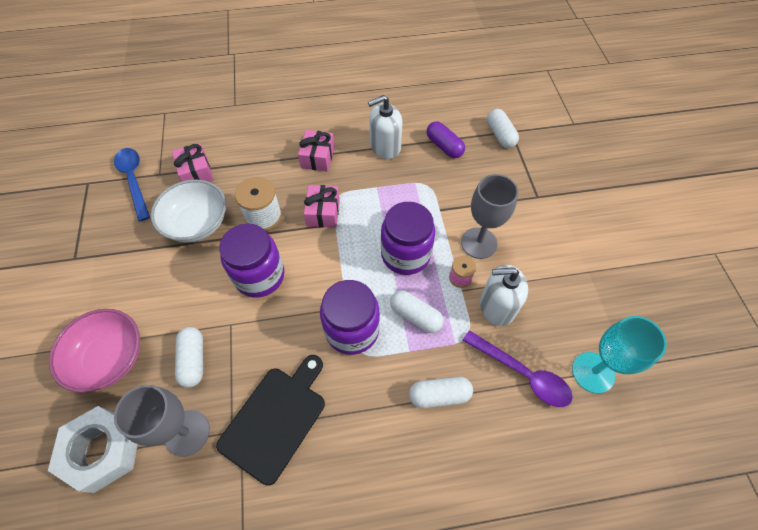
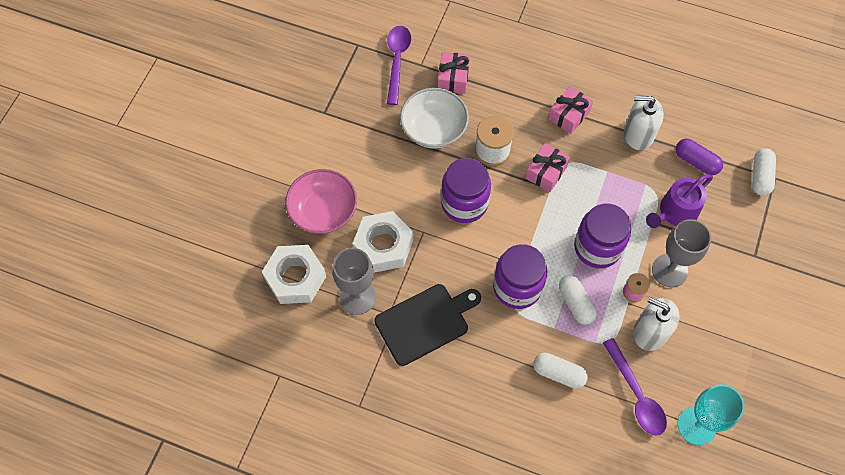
camera: 30 degrees right, 5 degrees up
(134, 180) = (397, 61): blue spoon -> purple spoon
(193, 360) = (383, 246): white capsule -> white nut
(444, 146) = (696, 161): purple capsule -> purple capsule turned 45 degrees counterclockwise
(452, 193) = (675, 212): none -> purple watering can

